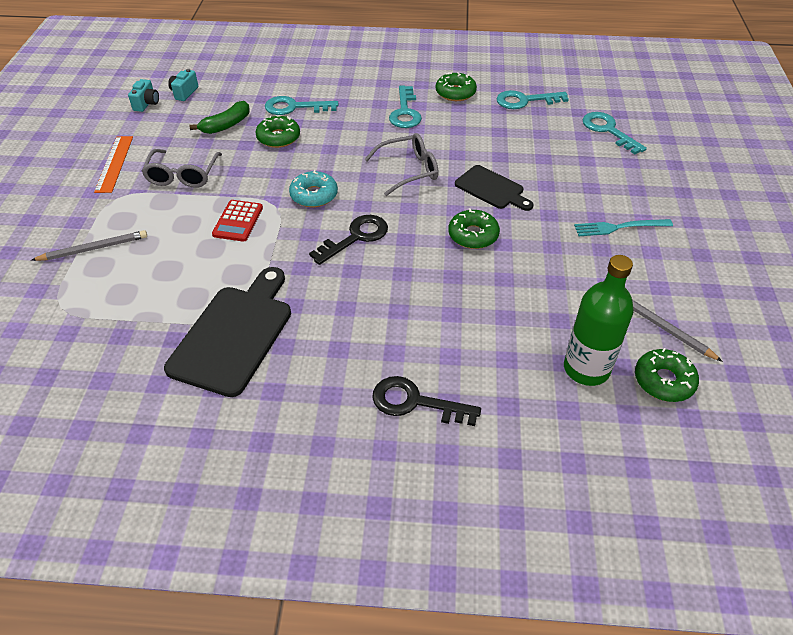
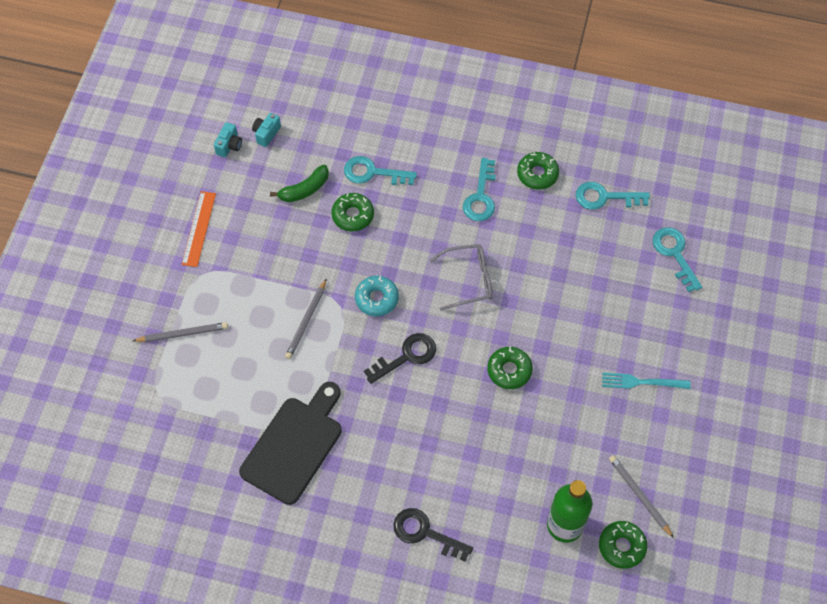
camera: 10 degrees right, 15 degrees up
(183, 175) = (260, 254): grey glasses -> none
(238, 221) = (306, 321): red calculator -> grey pencil
(492, 189) = (540, 316): black cutting board -> none

